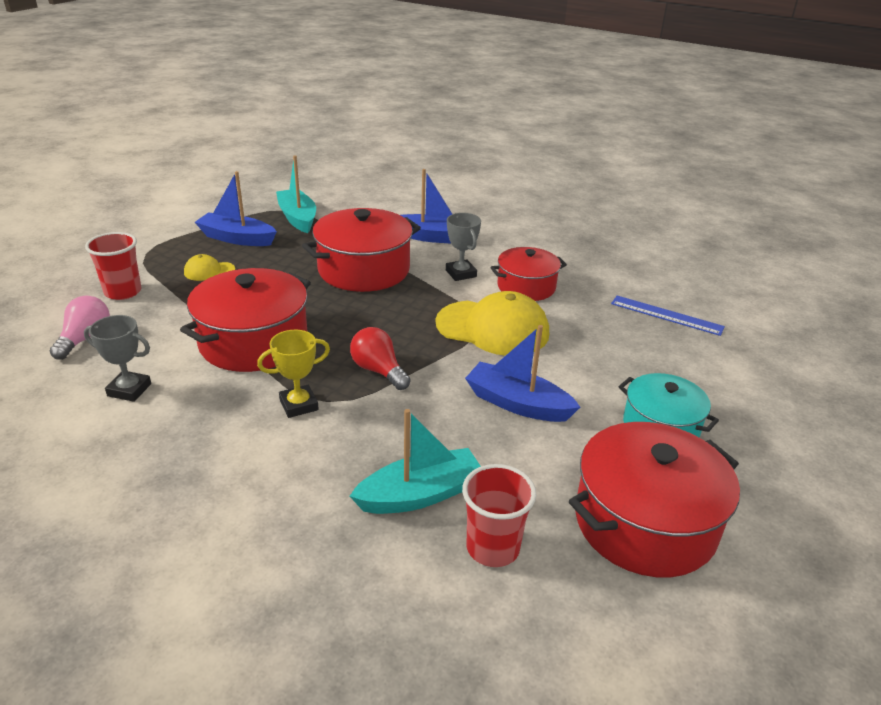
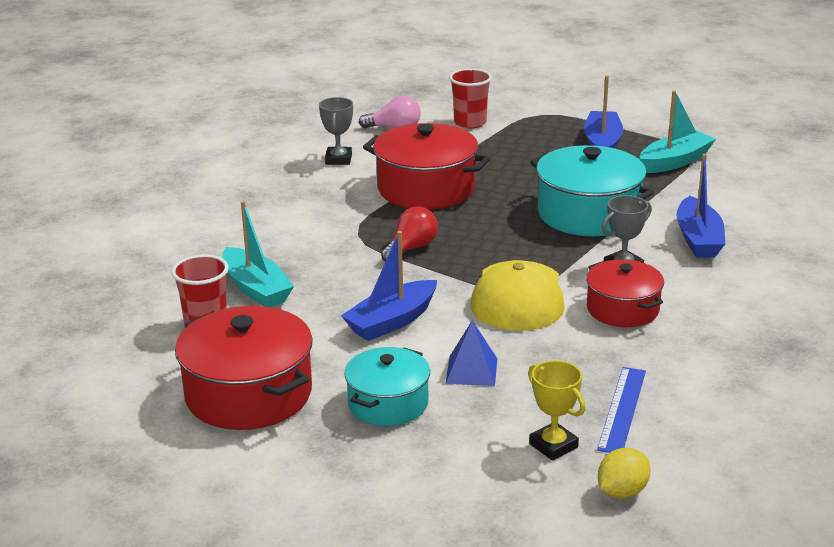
camera: 80 degrees right, 5 degrees down
(209, 271) = (529, 146): yellow cap -> none
(299, 405) = (347, 223): yellow trophy -> yellow trophy (553, 445)
(364, 270) = (588, 214): red pot -> turquoise pot
(517, 404) = (392, 321): blue boat -> blue boat turned 150 degrees counterclockwise
(609, 372) = (471, 370): none -> blue pyramid
(768, 336) = (622, 492): none -> yellow lemon

